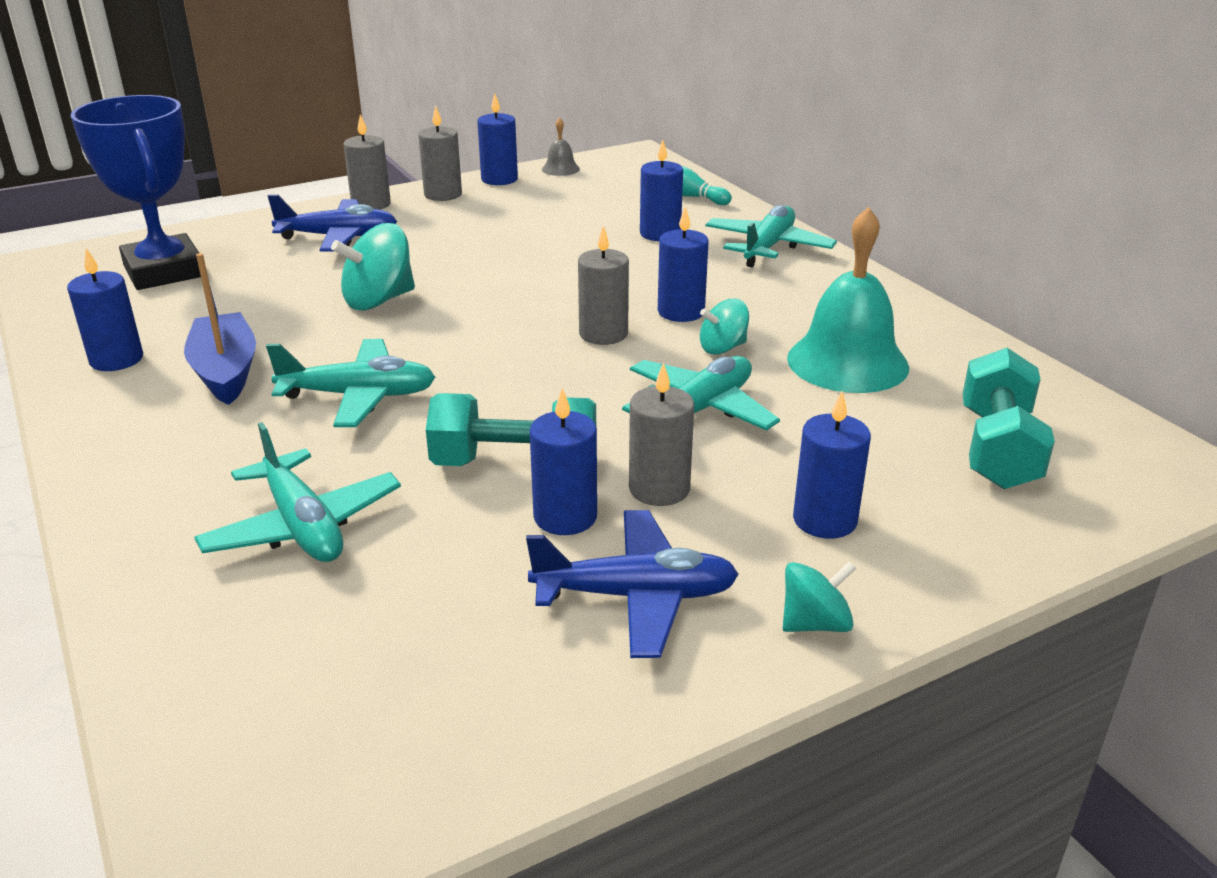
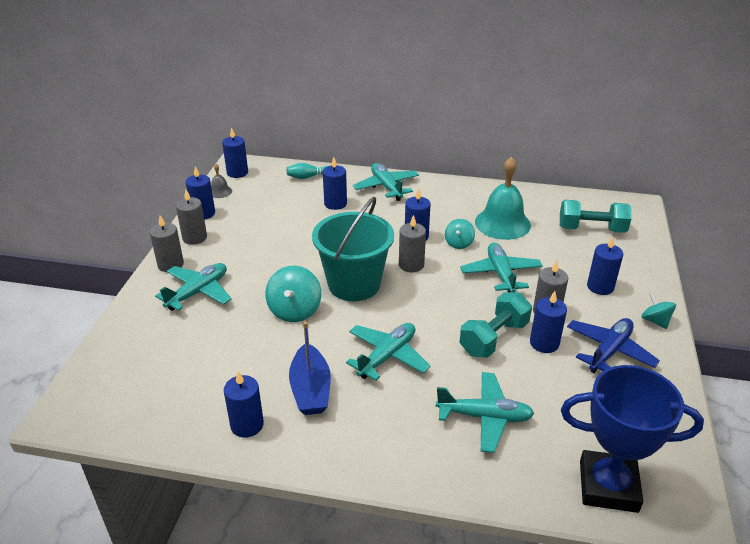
camera: 50 degrees left, 5 degrees up
(164, 271) = (151, 370): blue trophy -> blue trophy (608, 486)
(226, 371) = (310, 389): blue boat -> blue boat turned 120 degrees counterclockwise
(338, 237) = (198, 292): blue plane -> turquoise plane
(492, 314) = (354, 284): none -> turquoise bucket
(618, 161) = (237, 173): none -> blue candle
(815, 623) = (655, 321): turquoise spinning top -> turquoise spinning top turned 45 degrees counterclockwise
(998, 449) = (591, 229): turquoise dumbbell -> turquoise dumbbell turned 45 degrees counterclockwise

